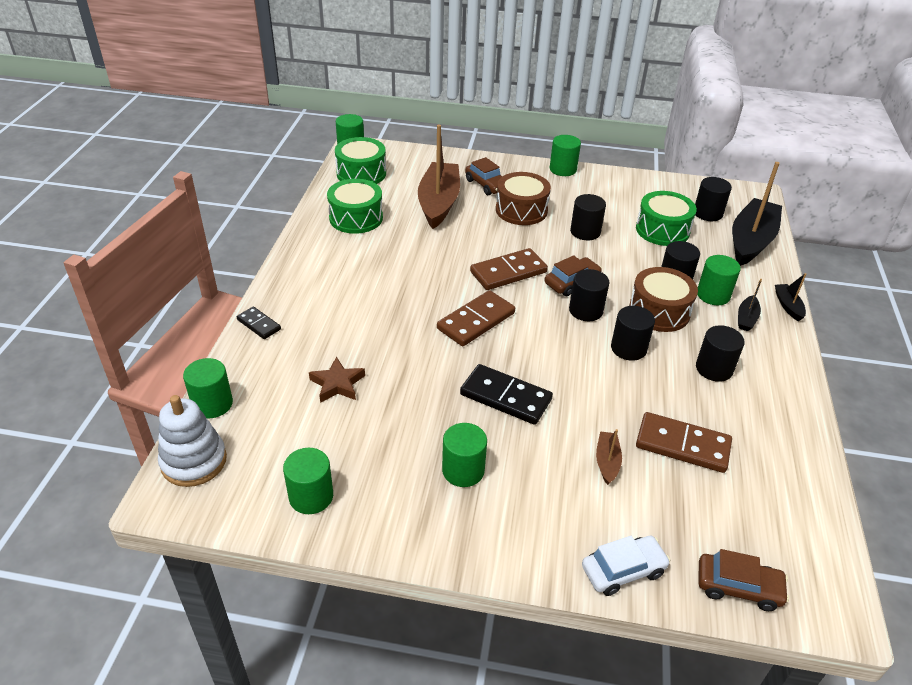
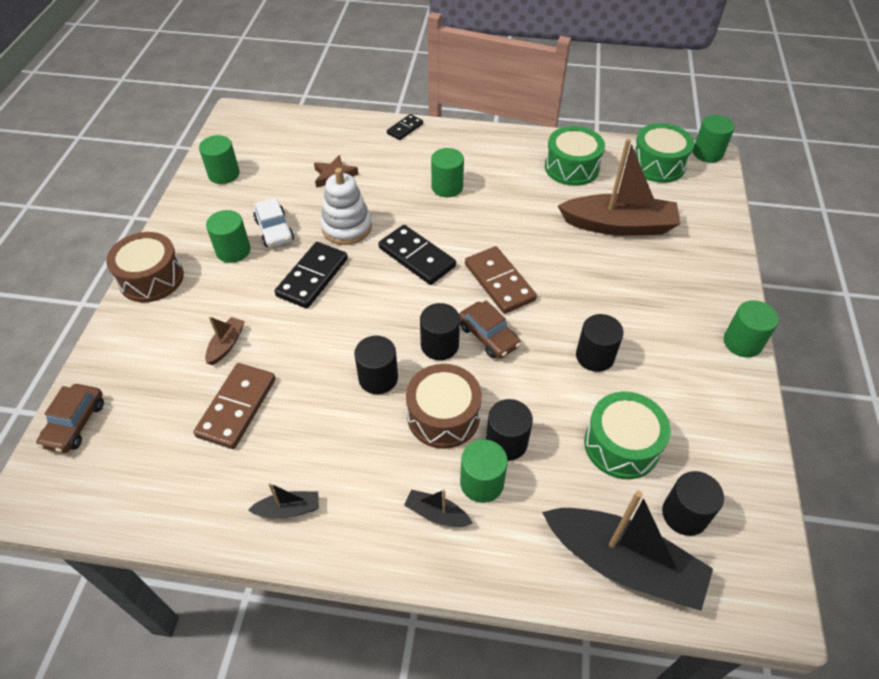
camera: 90 degrees right, 10 degrees up
(194, 461) = (264, 120): white stacking toy -> white stacking toy (346, 227)
(212, 404) = (317, 119): green cylinder -> green cylinder (447, 187)
(476, 321) = (416, 257): brown domino -> black domino
(487, 184) = (673, 265): brown car -> none
(521, 210) = (626, 296): brown drum -> brown drum (151, 278)
(607, 462) = (226, 345): brown boat -> brown boat turned 75 degrees counterclockwise
(623, 570) = (115, 345): white car -> white car (274, 230)
(714, 369) = (344, 457): black cylinder -> none
(788, 306) = (467, 577): black boat -> black boat (288, 509)

